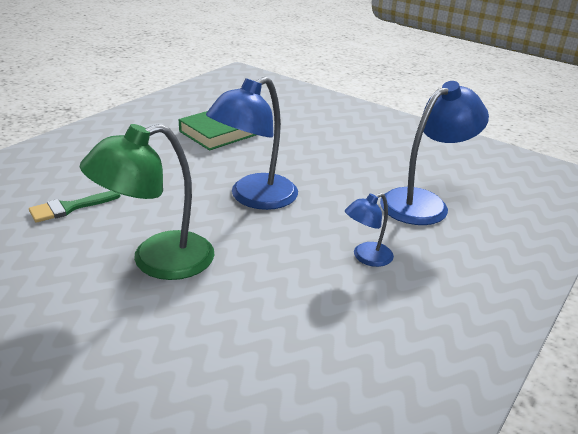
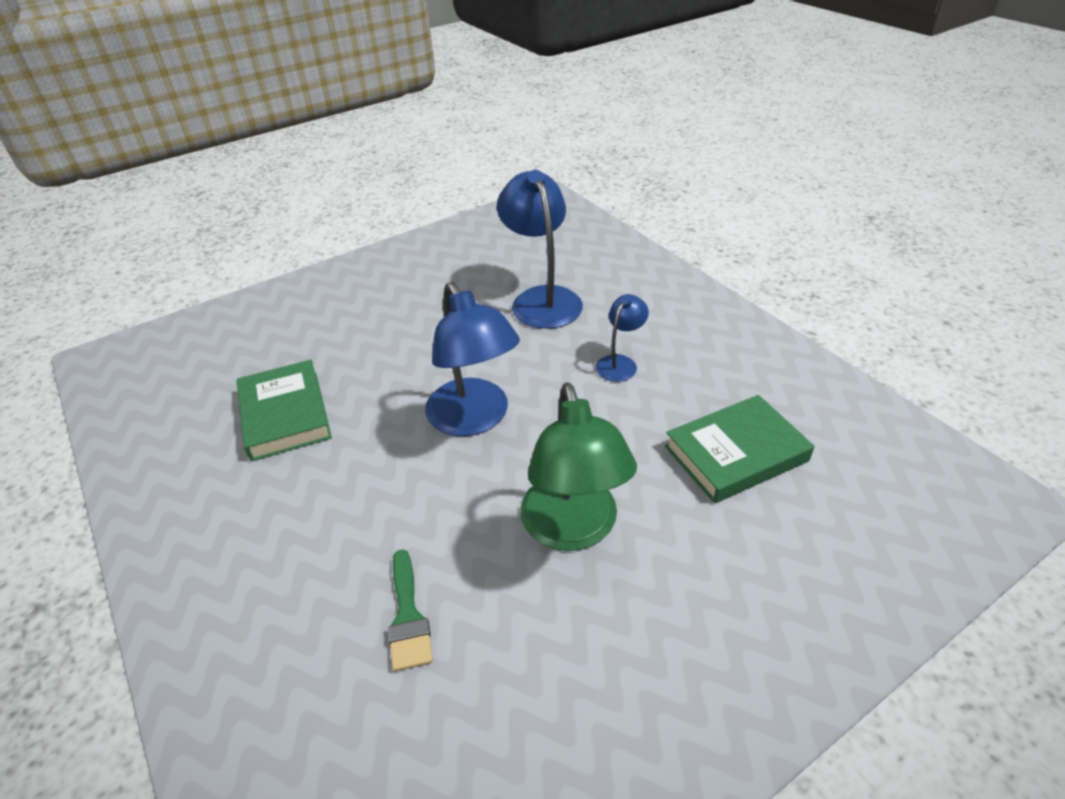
camera: 65 degrees left, 10 degrees up
(280, 345) = (736, 453): none -> green book
(366, 257) = (620, 363): blue lamp -> blue lamp turned 135 degrees counterclockwise

